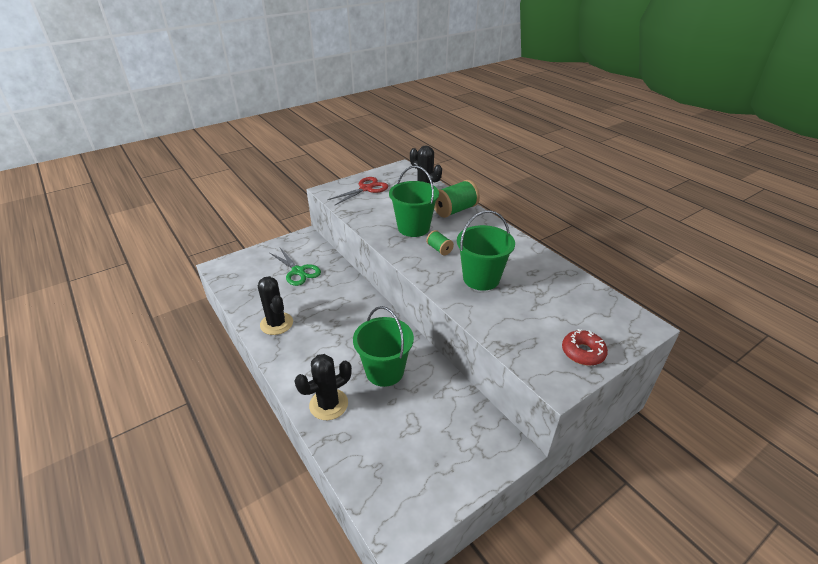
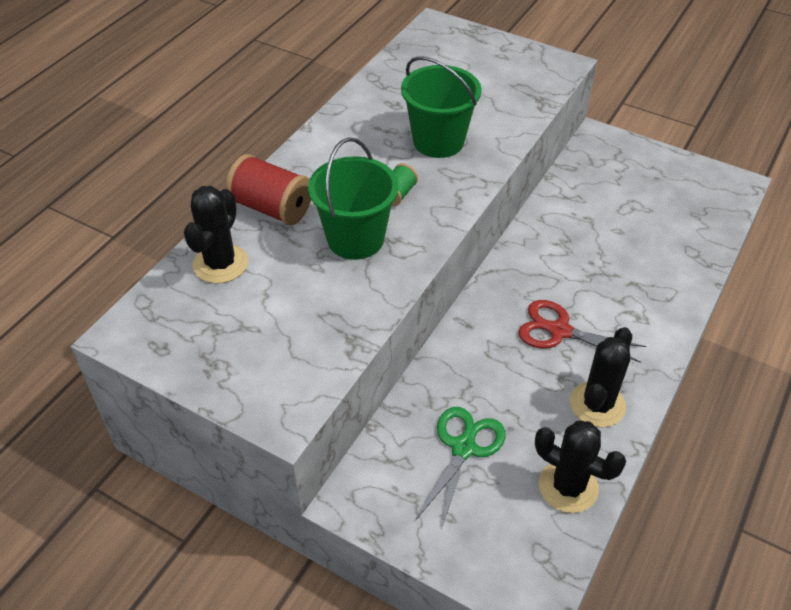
camera: 115 degrees left, 10 degrees up
(328, 404) = (668, 280): black cactus -> black cactus (568, 487)
(366, 189) = (248, 354): red scissors -> red scissors (559, 331)
(384, 371) = (583, 252): green bucket -> none
(455, 210) = (272, 208): green spool -> red spool
(583, 352) = (508, 55): red donut -> none

